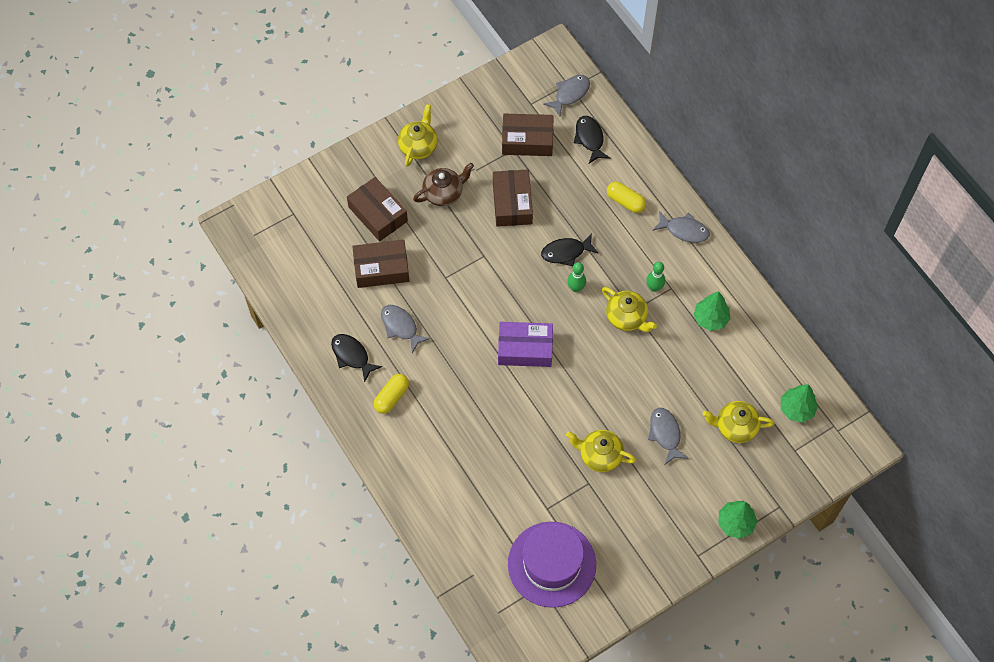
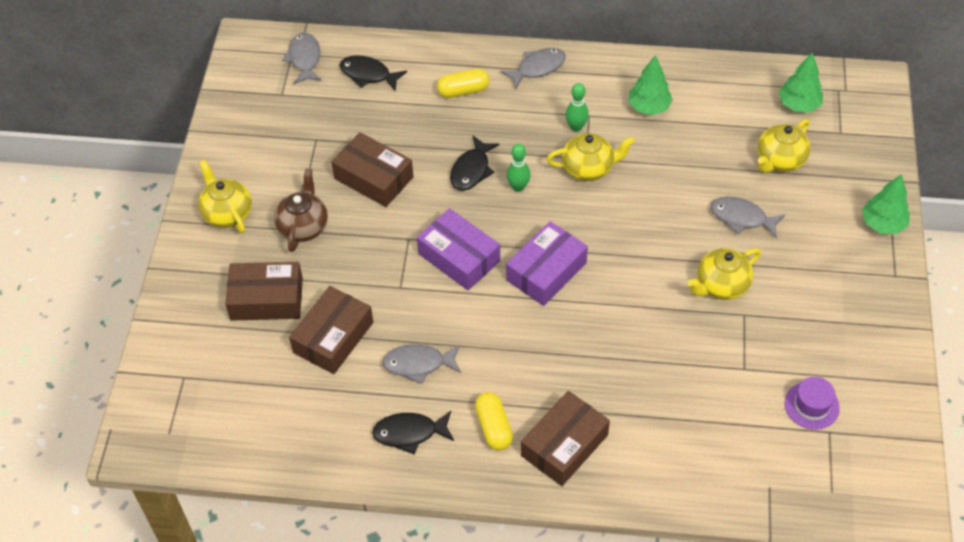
camera: 50 degrees left, 10 degrees down
(494, 293) = (459, 257): none -> purple box
(527, 140) = (318, 122): brown box -> brown box (564, 445)
(551, 564) = (811, 405): purple hat -> purple hat, size x0.47

